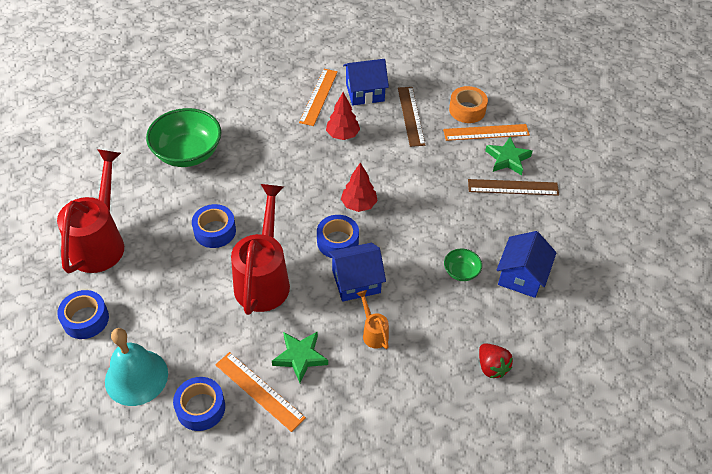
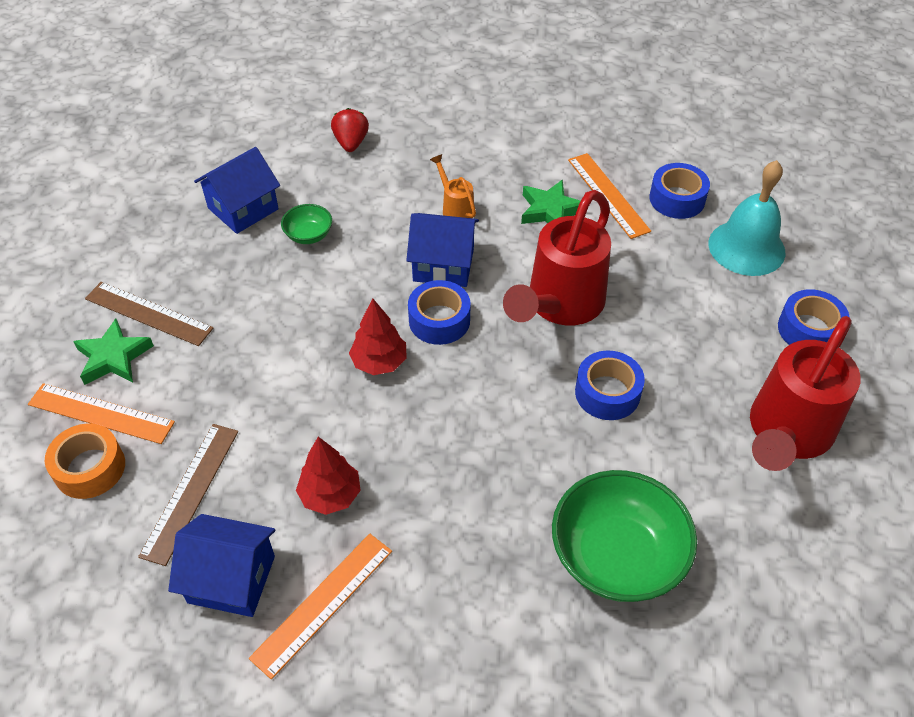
camera: 155 degrees left, 0 degrees up
(373, 332) = (455, 208): orange watering can -> orange watering can turned 150 degrees clockwise

